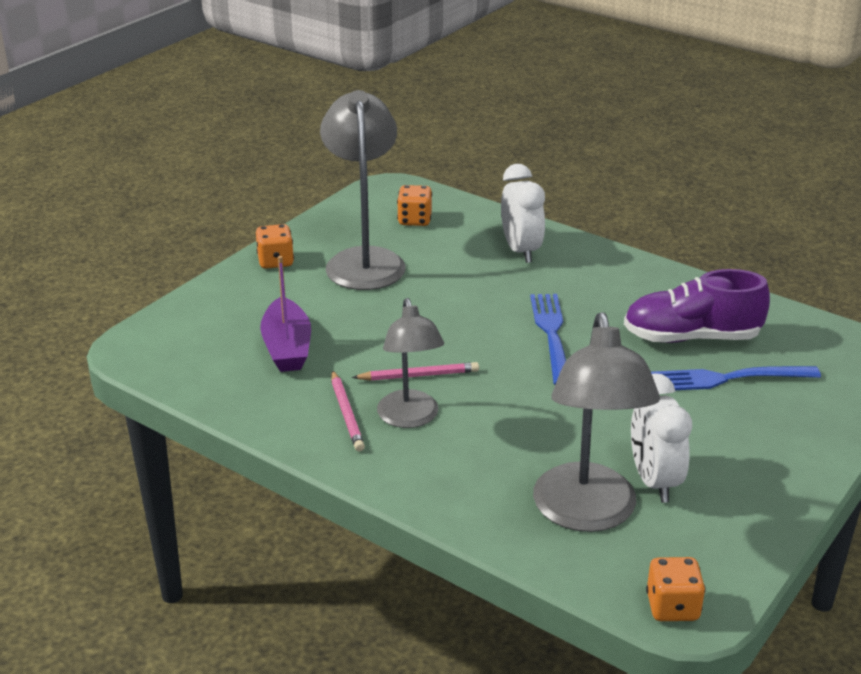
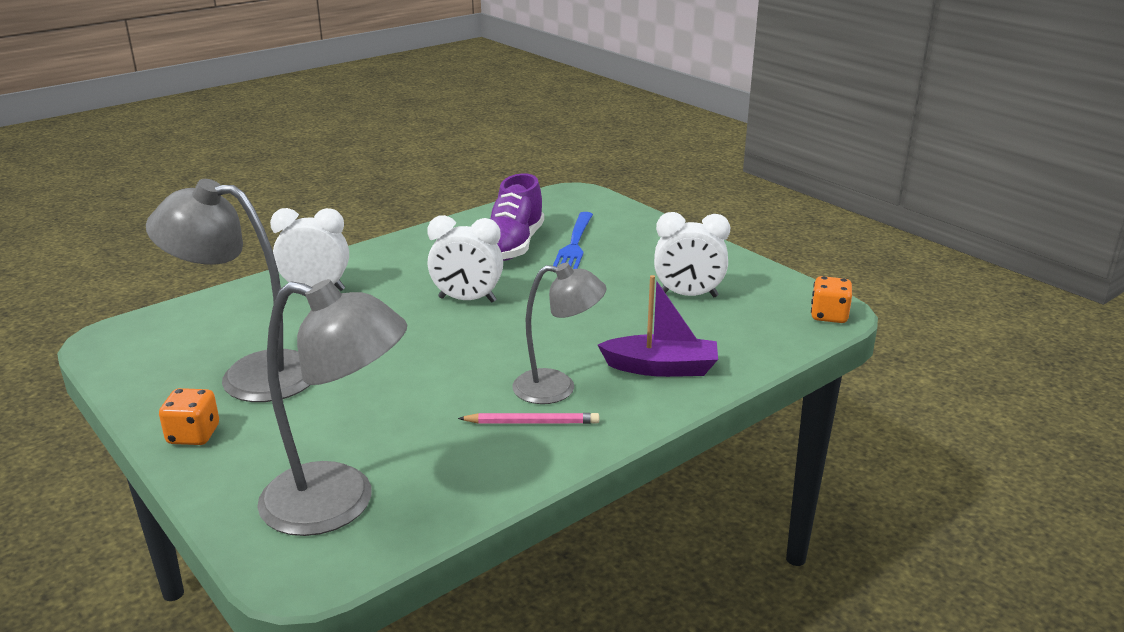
camera: 75 degrees left, 5 degrees down
(287, 347) = (388, 446): purple boat -> purple boat (661, 368)
(414, 220) = (197, 334): orange dice -> none
(419, 375) = (491, 373): pink pencil -> none
(551, 334) = (467, 300): blue fork -> white clock
(587, 514) = (720, 328): grey lamp -> grey lamp (339, 503)

